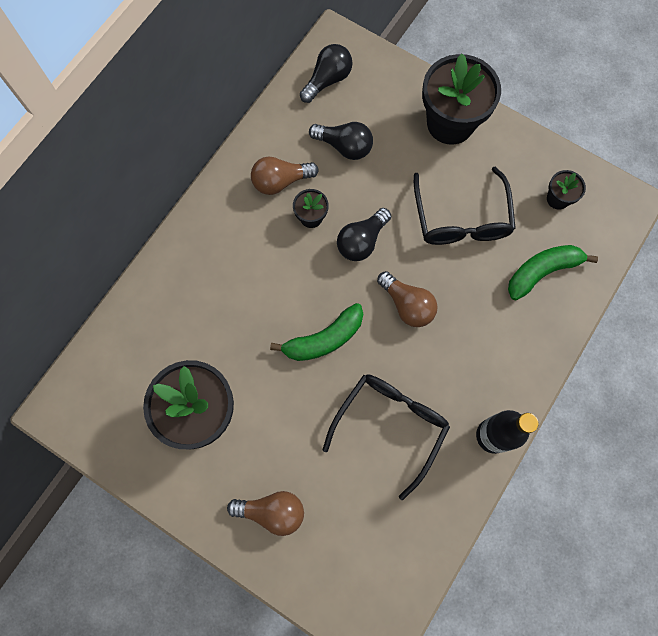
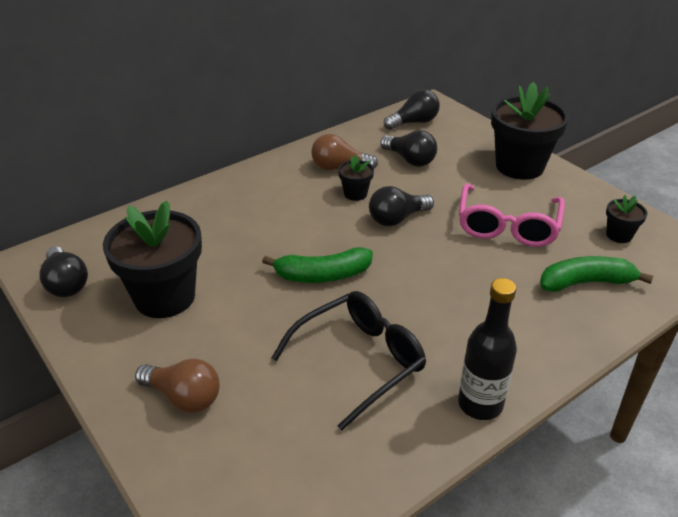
camera: 20 degrees right, 35 degrees down
(106, 428) = (66, 284): none -> black light bulb
(407, 305) = (423, 272): brown light bulb -> none
(461, 218) = (507, 226): black glasses -> pink glasses

